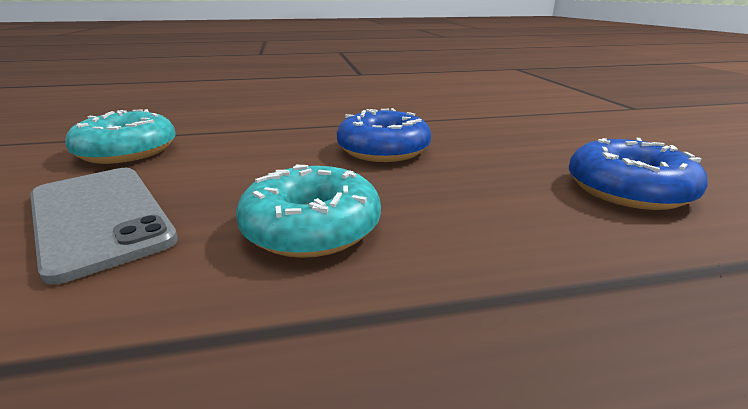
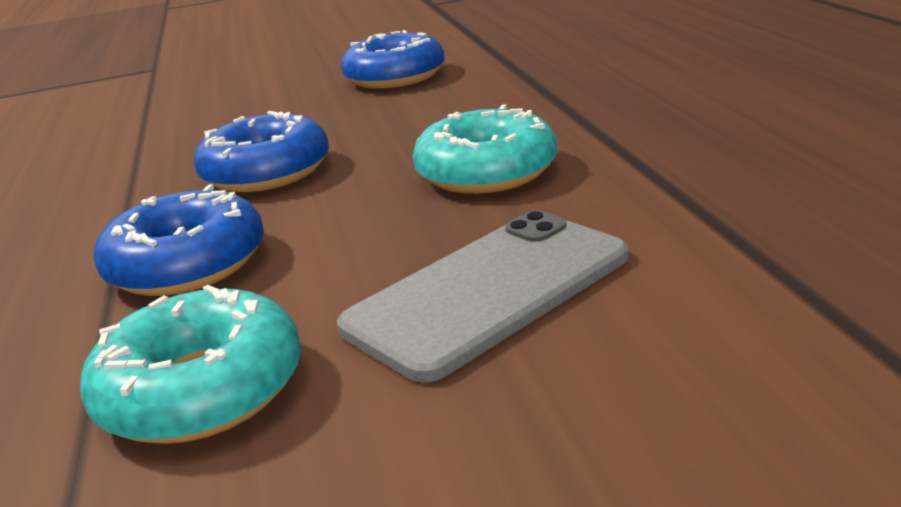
camera: 90 degrees left, 0 degrees up
(262, 140) = (187, 264): none -> blue donut

